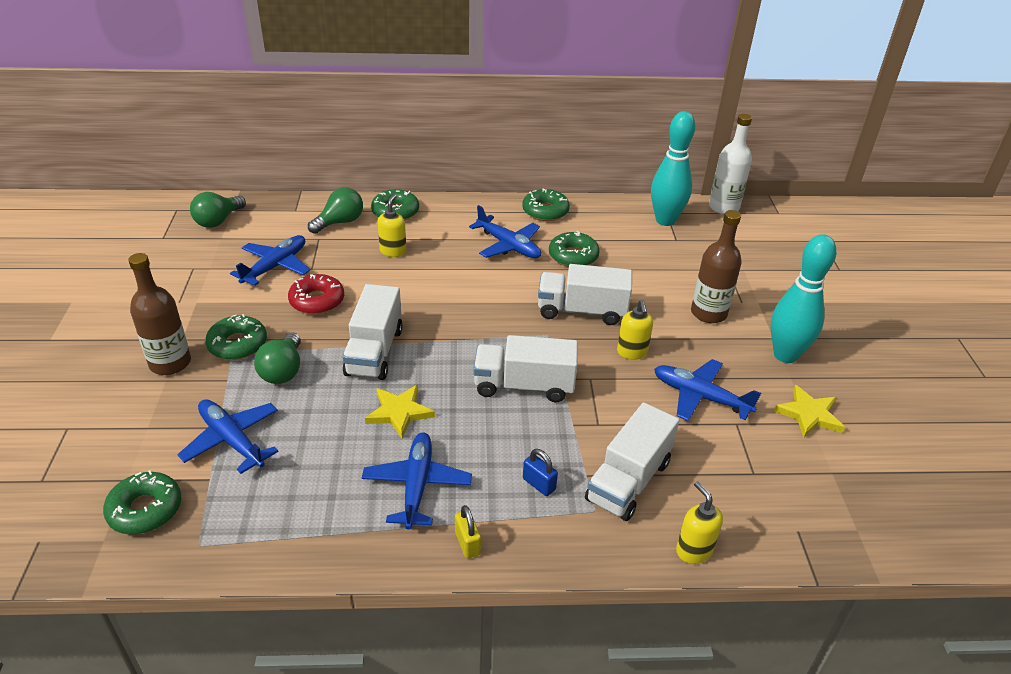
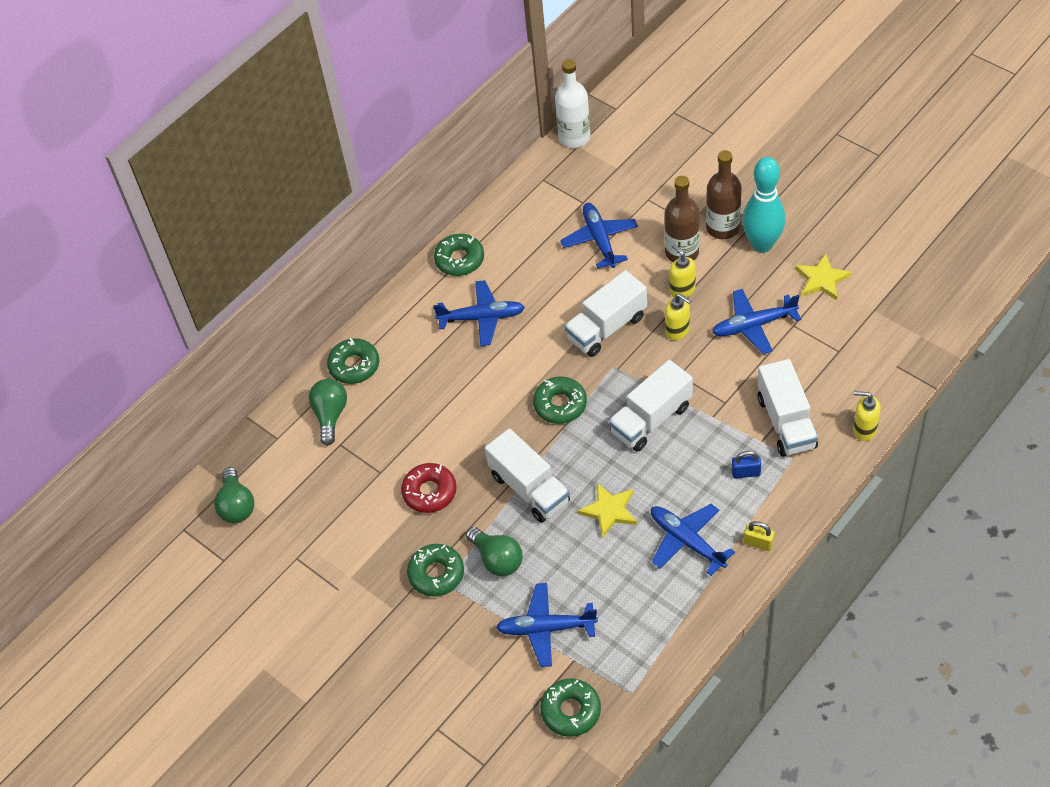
camera: 40 degrees left, 15 degrees up
(170, 363) = (418, 630): brown bottle -> brown bottle (722, 228)
(275, 267) = (352, 497): blue plane -> blue plane (600, 240)
(393, 251) = (411, 402): yellow soap dispenser -> yellow soap dispenser (682, 290)
(573, 256) = (537, 284): green donut -> green donut (560, 404)
(665, 220) = (552, 189): turquoise bowling pin -> none

